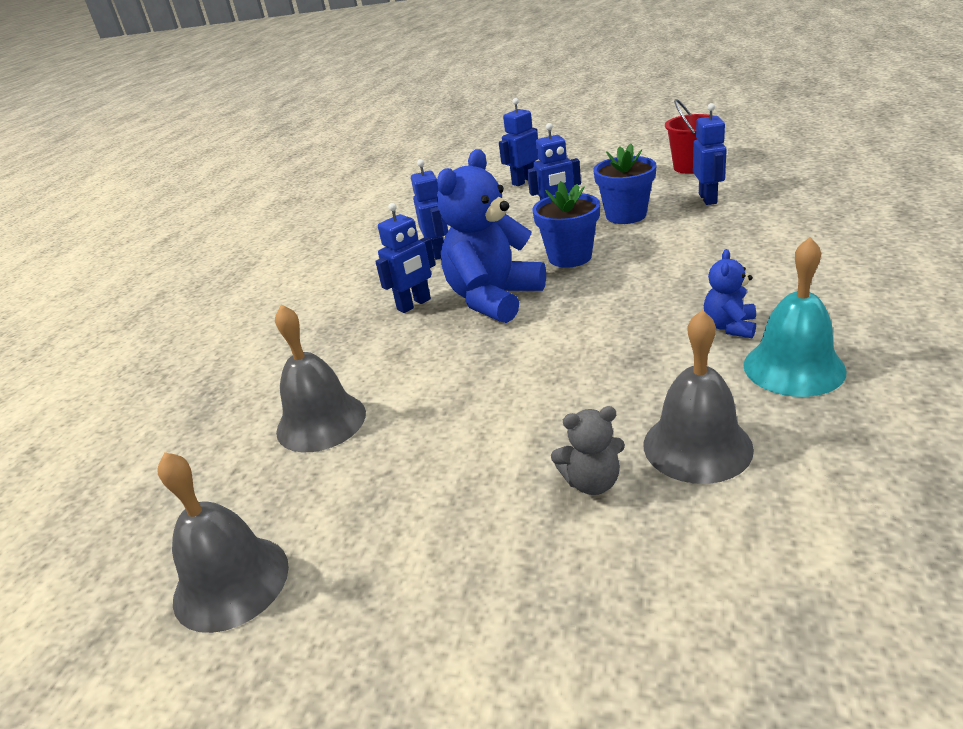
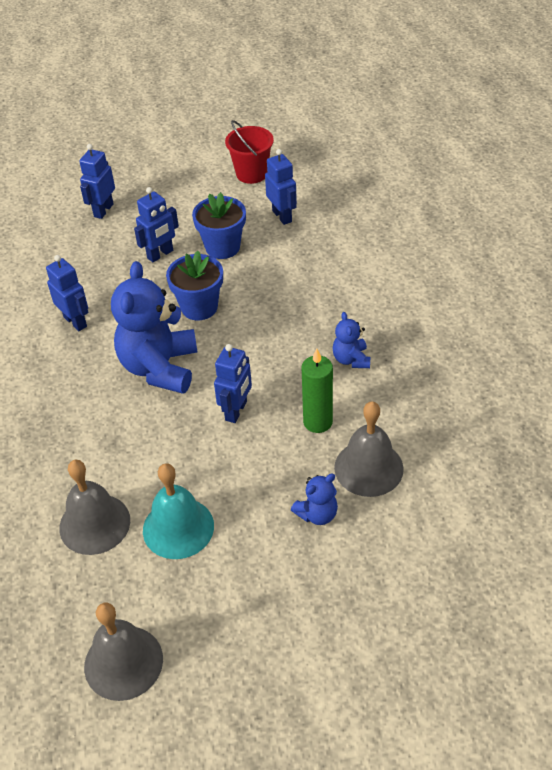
camera: 30 degrees left, 15 degrees up
(414, 304) = (93, 388): blue robot -> blue robot (236, 411)
(592, 482) = (317, 514): grey teddy bear -> blue teddy bear
(650, 380) = (317, 422): none -> green candle
(793, 367) = (403, 387): turquoise bell -> turquoise bell (178, 528)

